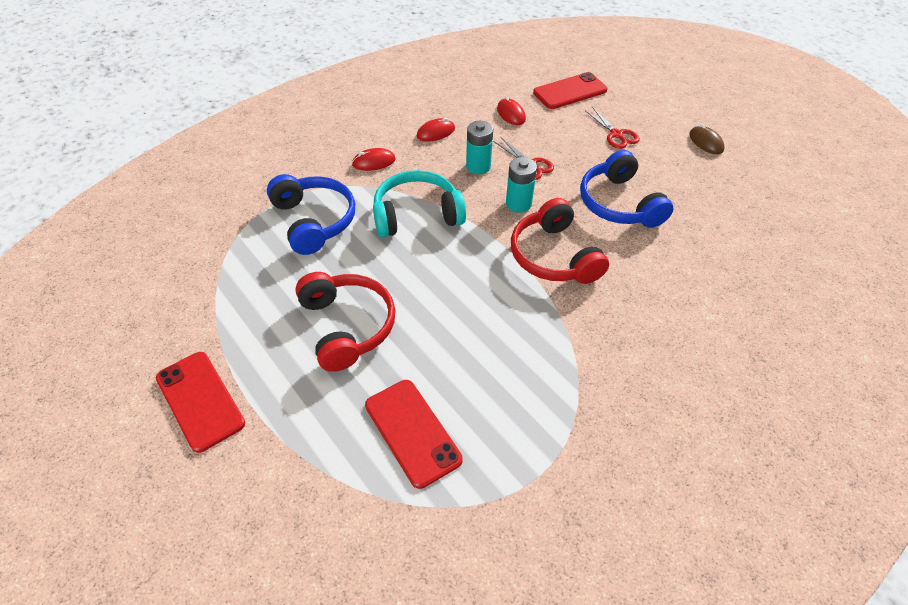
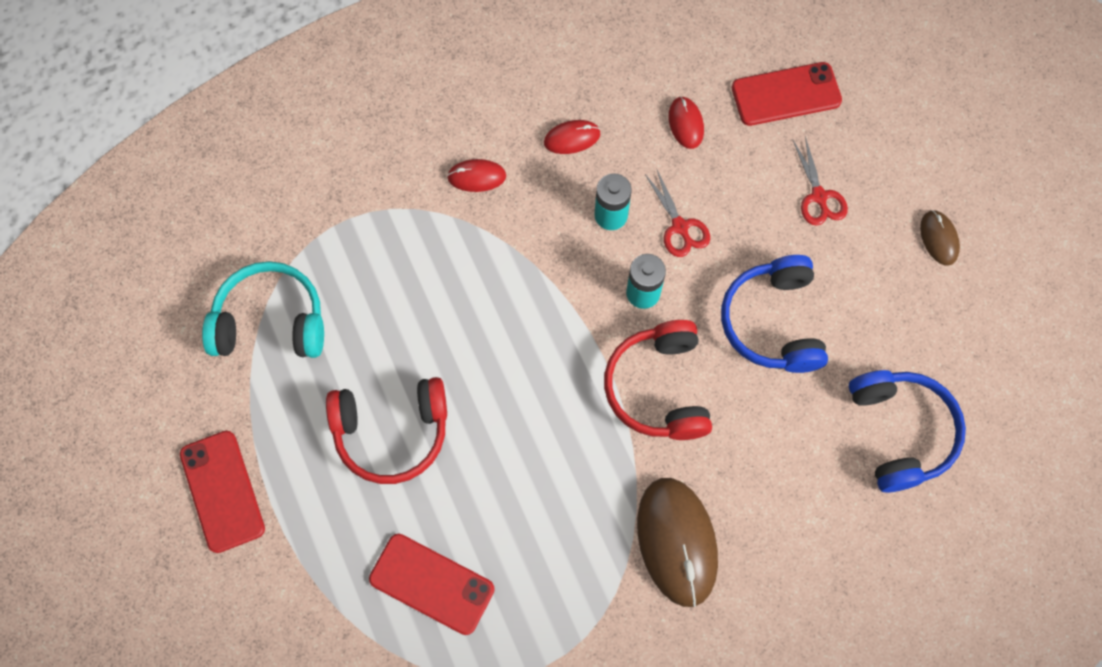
camera: 15 degrees right, 20 degrees up
(314, 221) = (382, 264): blue headphones -> blue headphones (901, 432)
(347, 326) = (392, 433): red headphones -> red headphones turned 90 degrees clockwise
(412, 432) = (432, 584): red phone -> red phone turned 45 degrees counterclockwise
(416, 214) = (510, 282): turquoise headphones -> turquoise headphones (270, 321)
(612, 353) = (676, 542): none -> brown mouse

